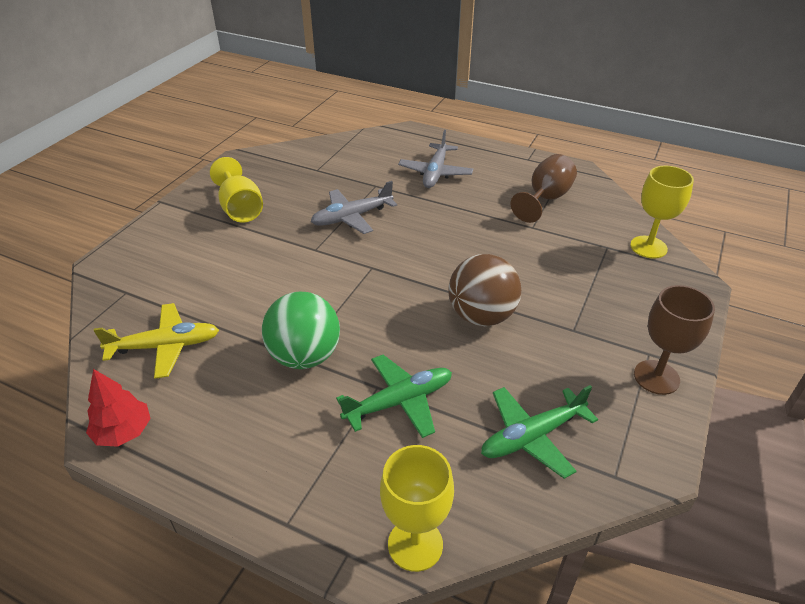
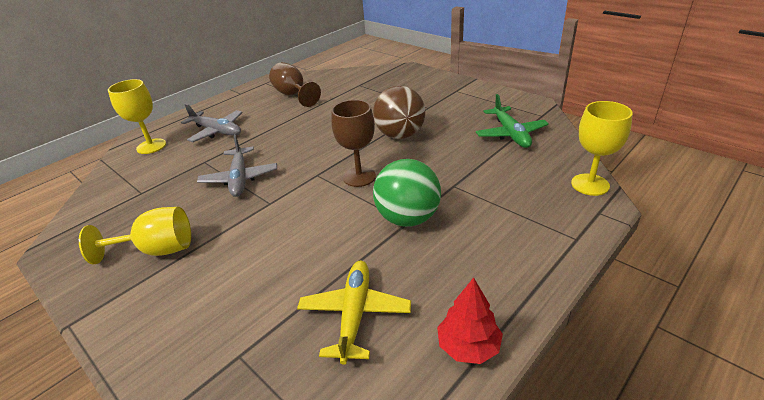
camera: 70 degrees left, 5 degrees down
(399, 402) = (471, 177): green plane -> none
(648, 247) = (368, 74): yellow goblet -> yellow goblet (151, 146)
(656, 377) = (474, 92): brown goblet -> brown goblet (359, 177)

